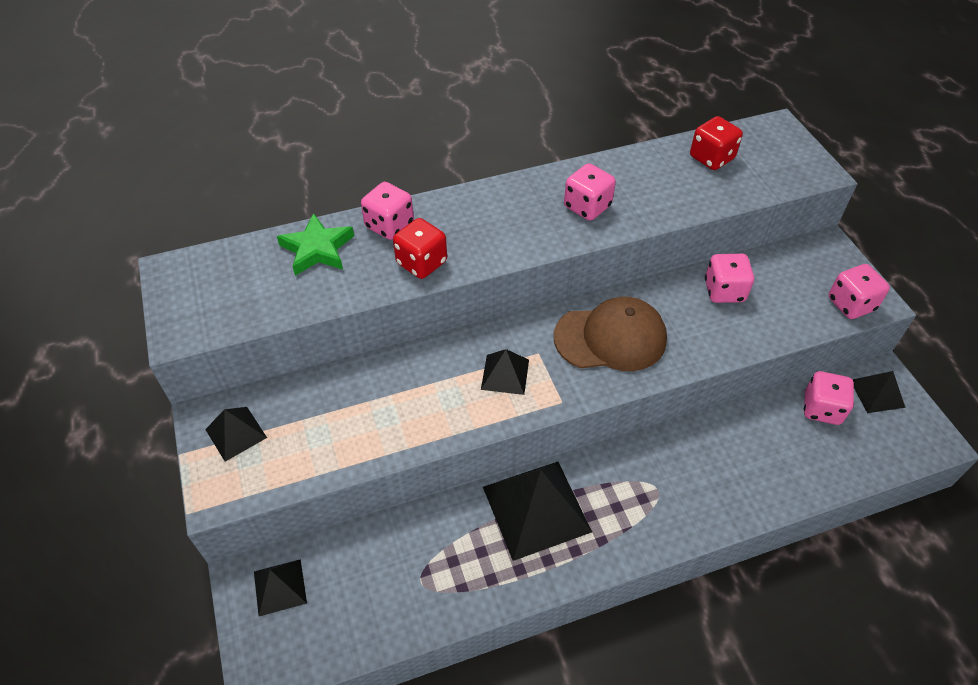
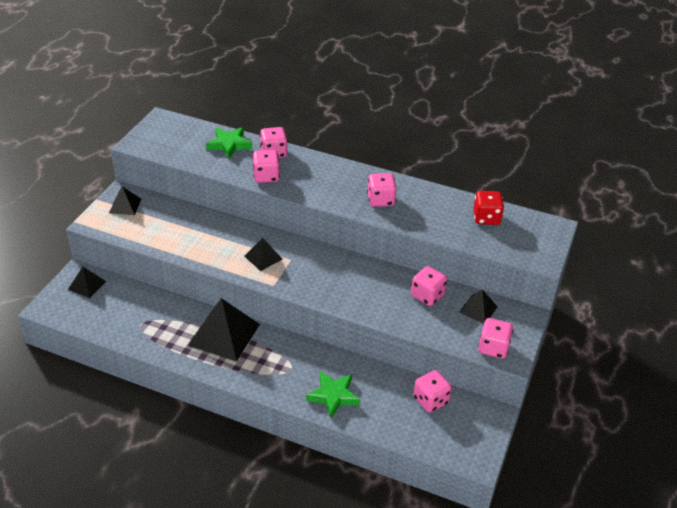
camera: 40 degrees right, 10 degrees down
(421, 263) = (266, 176): red dice -> pink dice
(610, 338) = (335, 276): brown cap -> none
(736, 484) = (333, 396): none -> green star
(877, 393) = (475, 417): black pyramid -> black pyramid (478, 309)

